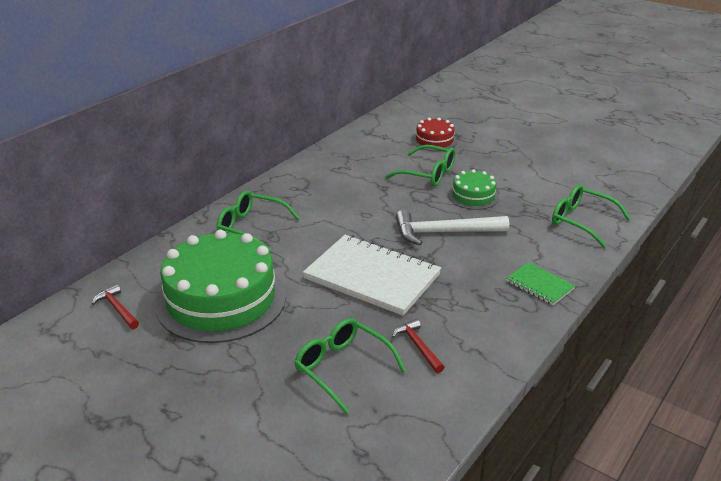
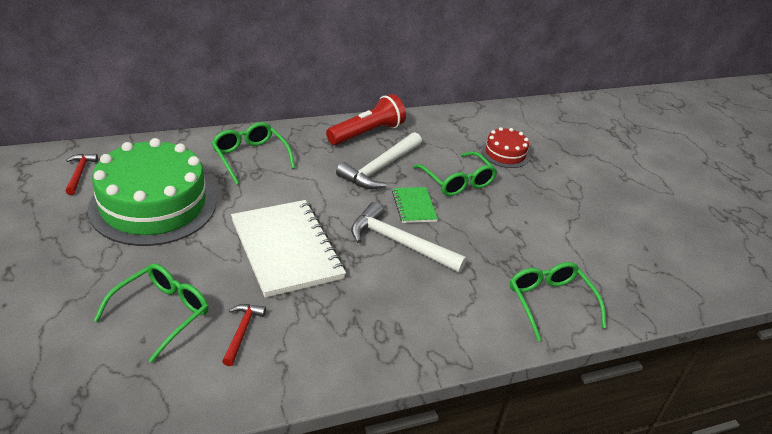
camera: 30 degrees right, 5 degrees up
(319, 169) = (367, 133): none -> red flashlight
(342, 368) = (162, 313): green glasses -> green glasses turned 45 degrees clockwise
(362, 189) = (380, 168): none -> white hammer
(473, 196) = (472, 223): green cake -> none
(539, 285) = (422, 341): green notebook -> green notebook (414, 206)

